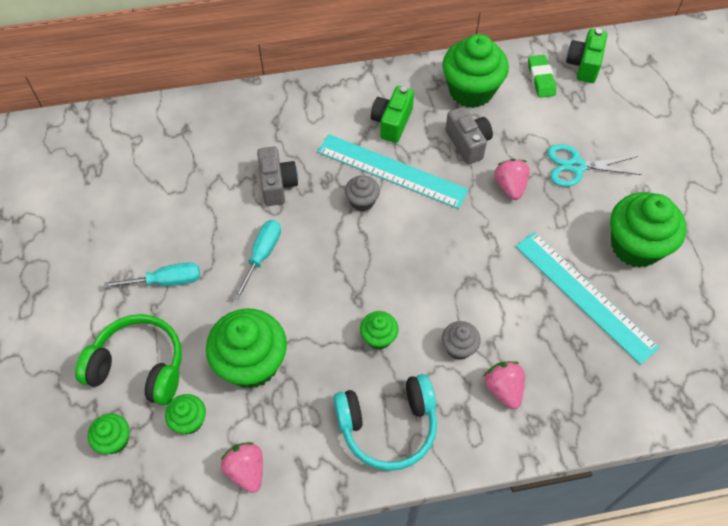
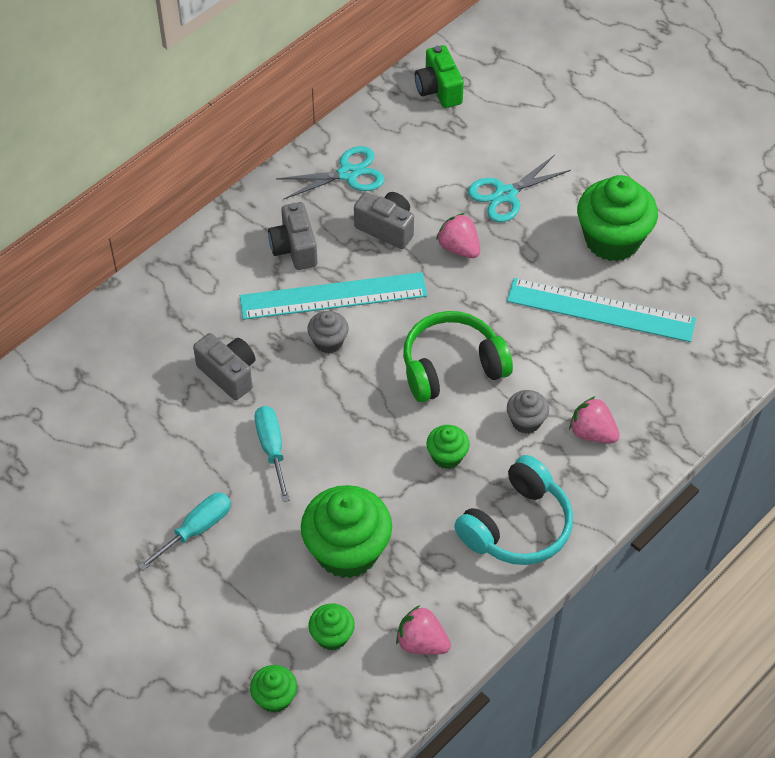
camera: 35 degrees left, 5 degrees down
(139, 366) = (240, 621): green headphones -> green headphones (452, 367)
(392, 122) = (294, 248): green camera -> grey camera
(471, 91) = (348, 174): green cupcake -> turquoise scissors
(541, 79) = (408, 125): green eraser -> none

